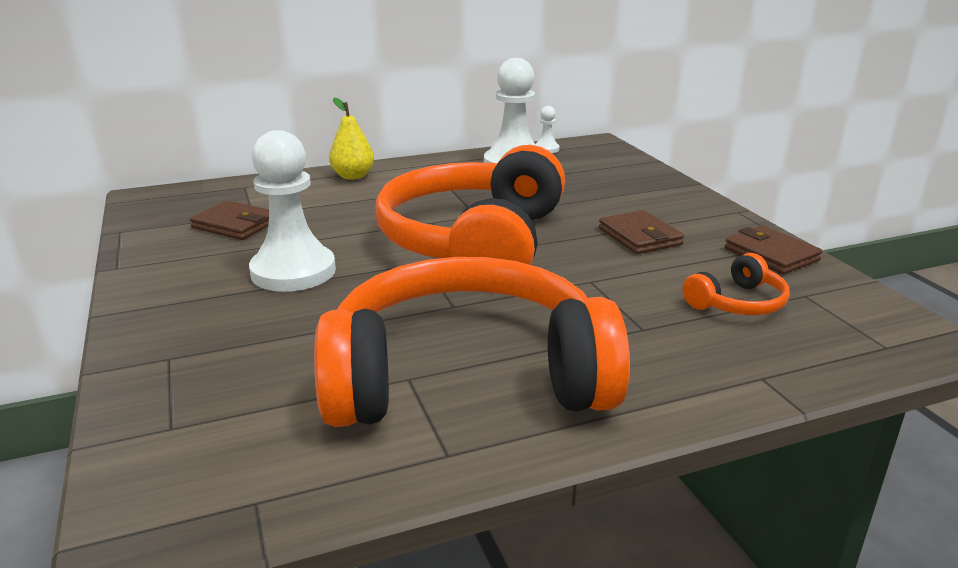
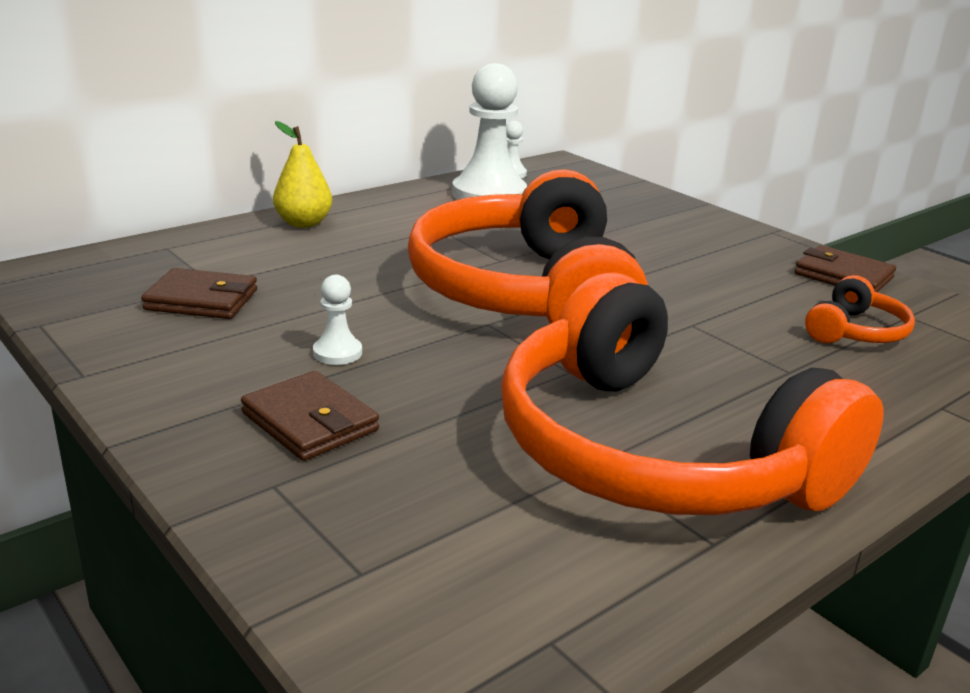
camera: 20 degrees left, 0 degrees up
(293, 271) = (337, 353): white pawn -> white pawn, size x0.44
(467, 377) = (657, 452): orange headphones -> orange headphones turned 105 degrees counterclockwise
(639, 237) = (700, 269): brown wallet -> brown wallet (310, 422)

